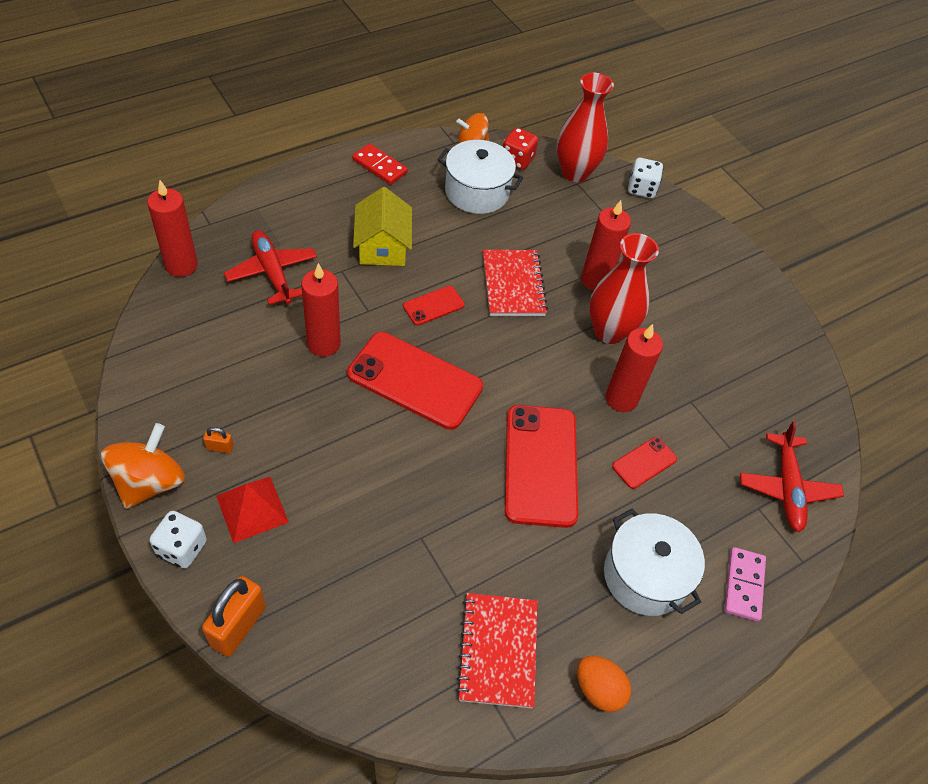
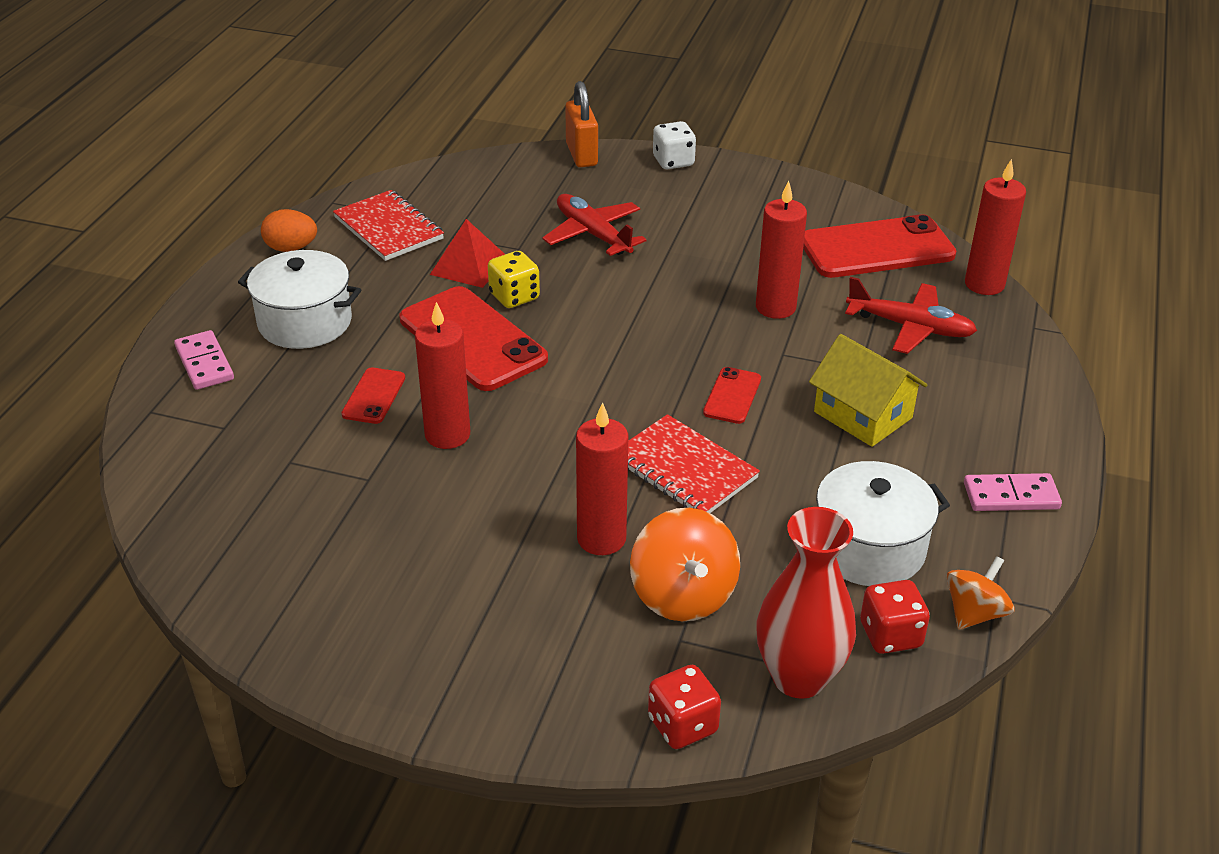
camera: 145 degrees right, 15 degrees down
(150, 482) = (749, 173): orange spinning top -> orange spinning top (683, 595)
(220, 447) = (737, 210): orange padlock -> none
(252, 509) = (660, 198): red pyramid -> red pyramid (469, 265)
(380, 166) = (1011, 496): red domino -> pink domino
(415, 381) = (660, 330): red phone -> red phone (876, 248)
(475, 485) = (514, 297): none -> yellow dice
(609, 331) = (525, 491): red vase -> none
(641, 189) = (682, 725): white dice -> red dice
(787, 488) = (200, 461): red plane -> red plane (593, 234)

